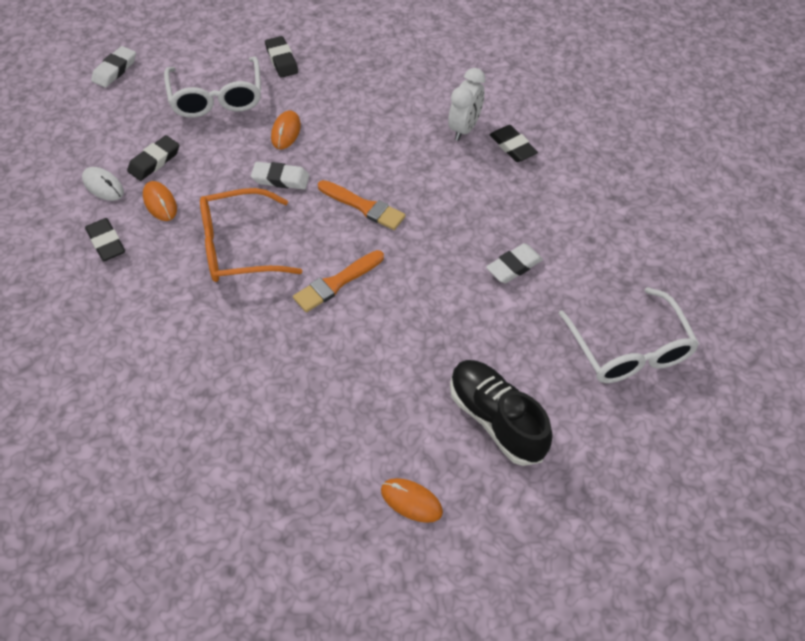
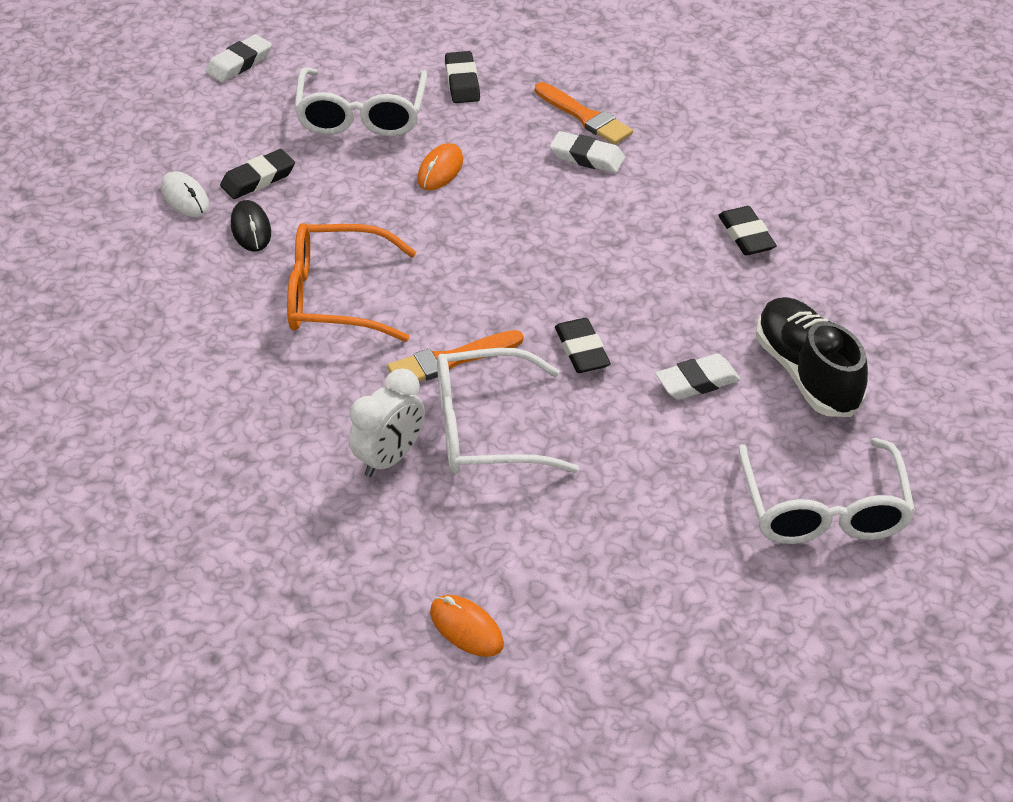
camera: 15 degrees right, 10 degrees down
(106, 242) = (170, 264): black eraser -> black eraser (582, 350)
(160, 203) = (251, 229): orange mouse -> black mouse
(280, 179) = (415, 225): white eraser -> white eraser (587, 157)
(364, 206) = (516, 276): orange brush -> orange brush (585, 117)
(378, 334) = (485, 430): none -> white glasses
(464, 128) = (686, 203): white clock -> white clock (389, 458)
(496, 419) = (610, 557): black shoe -> black shoe (806, 373)

